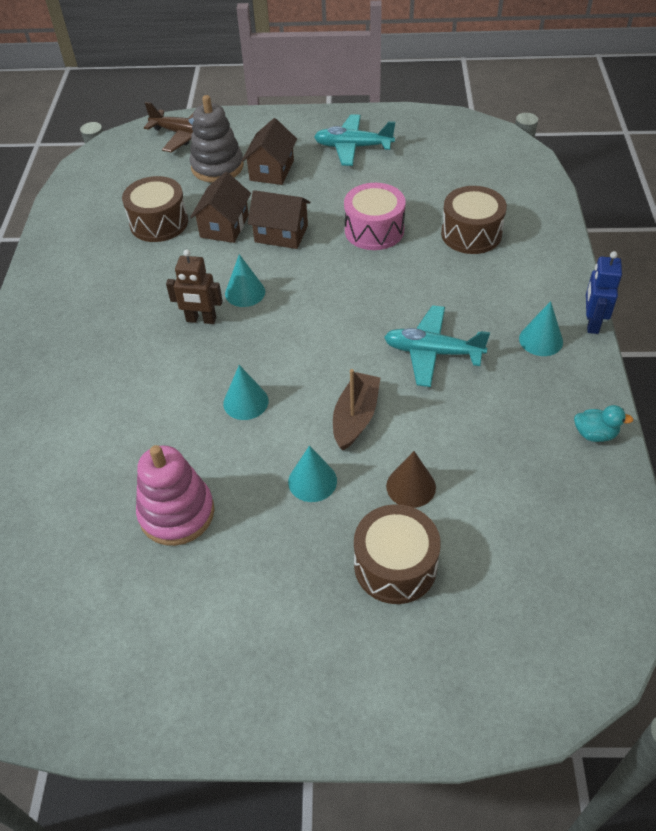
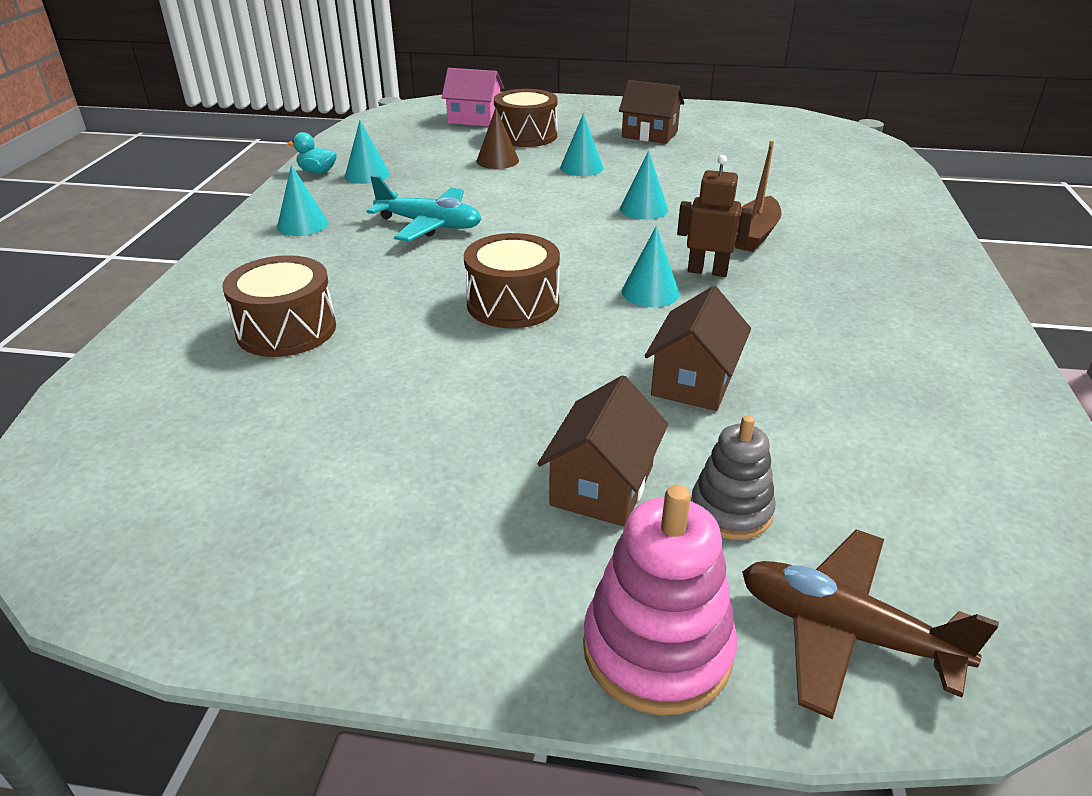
camera: 175 degrees left, 15 degrees down
(159, 223) = (820, 399): brown drum -> brown drum (513, 303)
(177, 513) = (700, 162): pink stacking toy -> pink stacking toy (657, 649)
(217, 167) = (731, 511): grey stacking toy -> grey stacking toy, size x0.65
(281, 234) = (592, 359): brown house -> brown house (649, 134)
(353, 147) = (400, 525): turquoise plane -> none
(355, 417) = (532, 193): brown boat -> brown boat (754, 234)
(374, 230) = (435, 349): pink drum -> none
(484, 619) = (474, 119): none -> pink house
(538, 434) = (367, 175): none -> turquoise cone
(592, 323) = (231, 232): blue robot -> none

